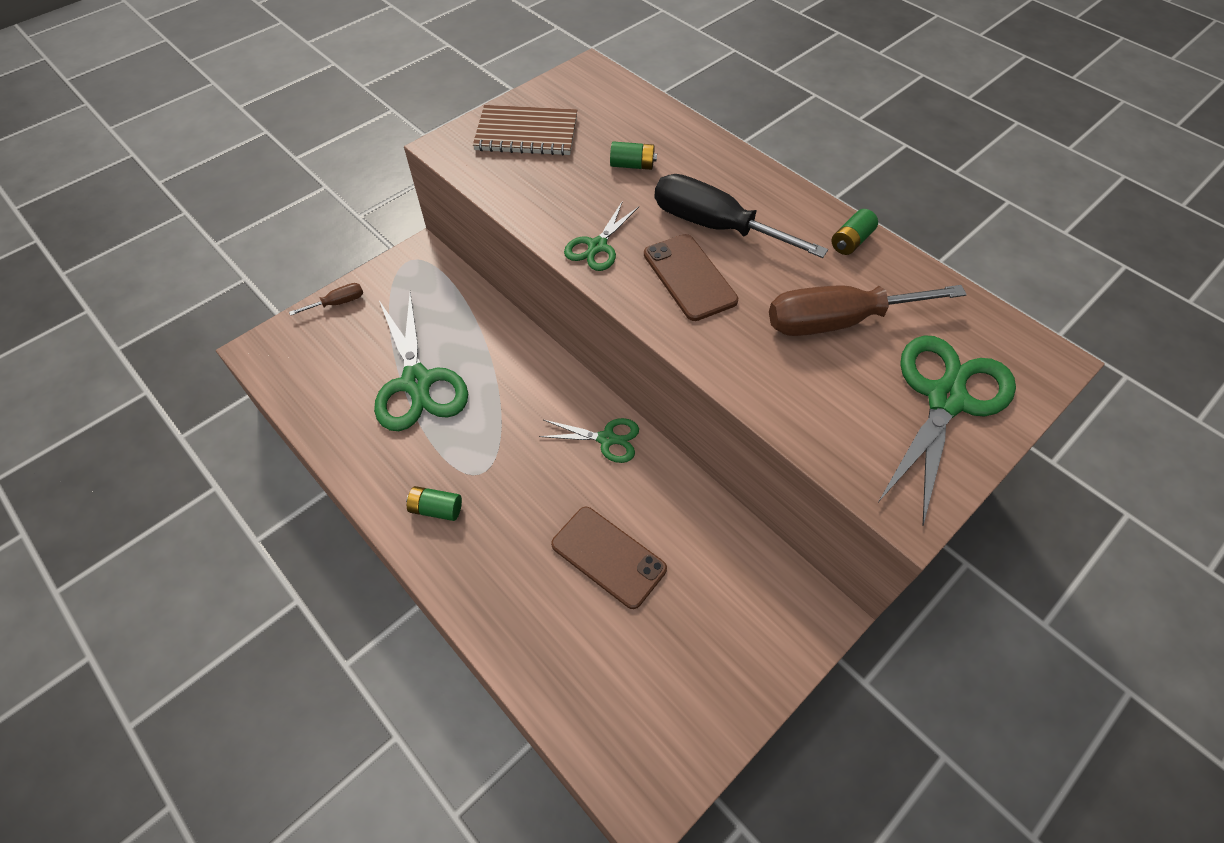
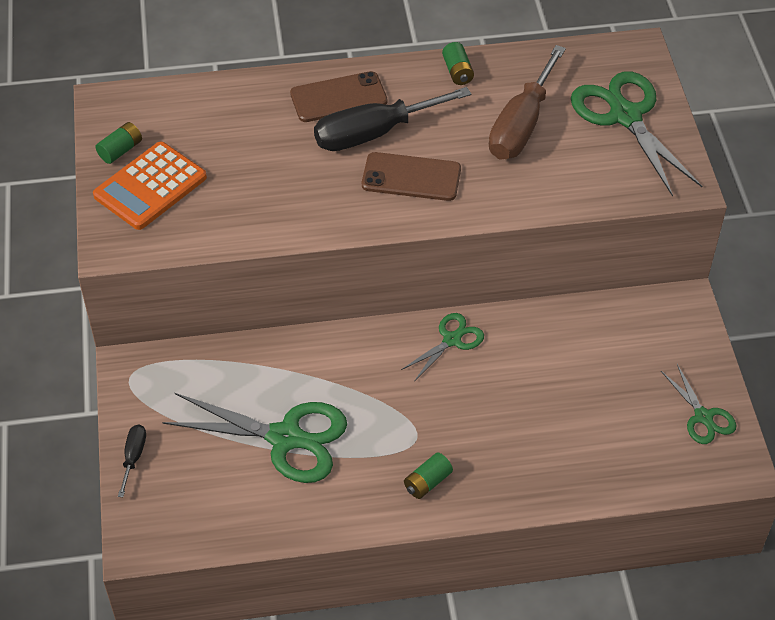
camera: 55 degrees left, 5 degrees down
(338, 303) = (133, 457): brown screwdriver -> black screwdriver
(526, 133) = (150, 186): brown notebook -> orange calculator
(597, 246) = (330, 211): green scissors -> green scissors (703, 417)
(608, 556) = (554, 394): brown phone -> brown phone (338, 97)
(632, 165) = (259, 142): green battery -> green battery (120, 150)

